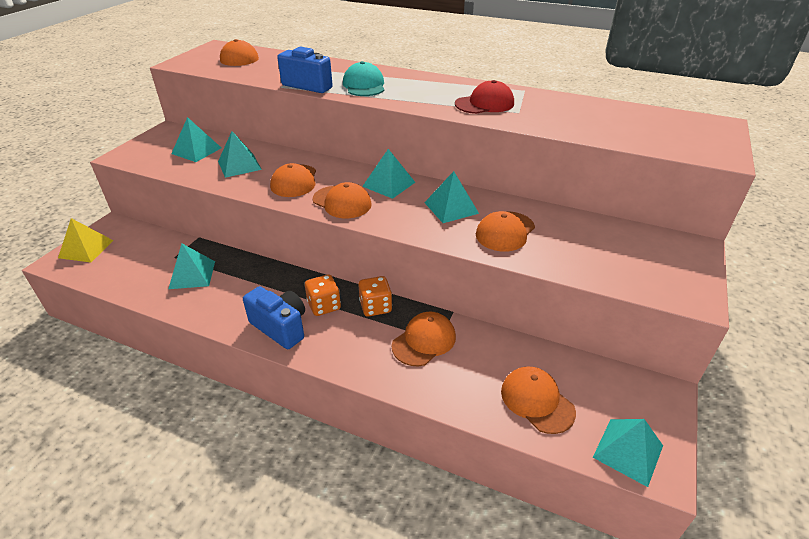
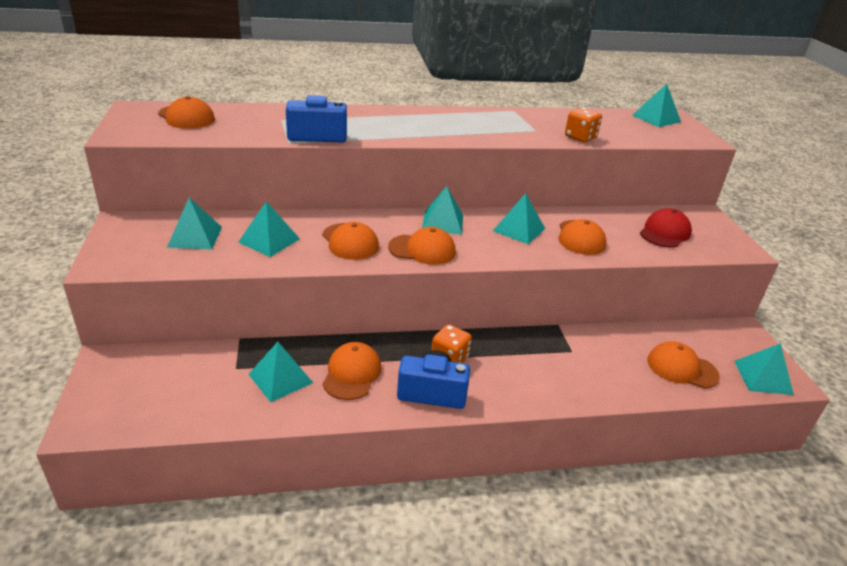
camera: 35 degrees left, 5 degrees down
(86, 249) = (104, 397): yellow pyramid -> none
(364, 85) = (372, 128): turquoise cap -> none
(375, 307) = (494, 343): orange dice -> orange dice (580, 137)
(424, 341) = (562, 356): orange cap -> orange cap (352, 373)
(485, 104) = (501, 128): red cap -> red cap (665, 232)
(689, 123) = (656, 118): none -> turquoise pyramid

